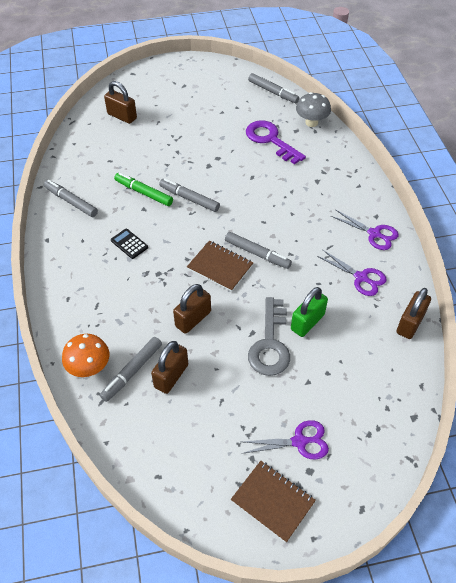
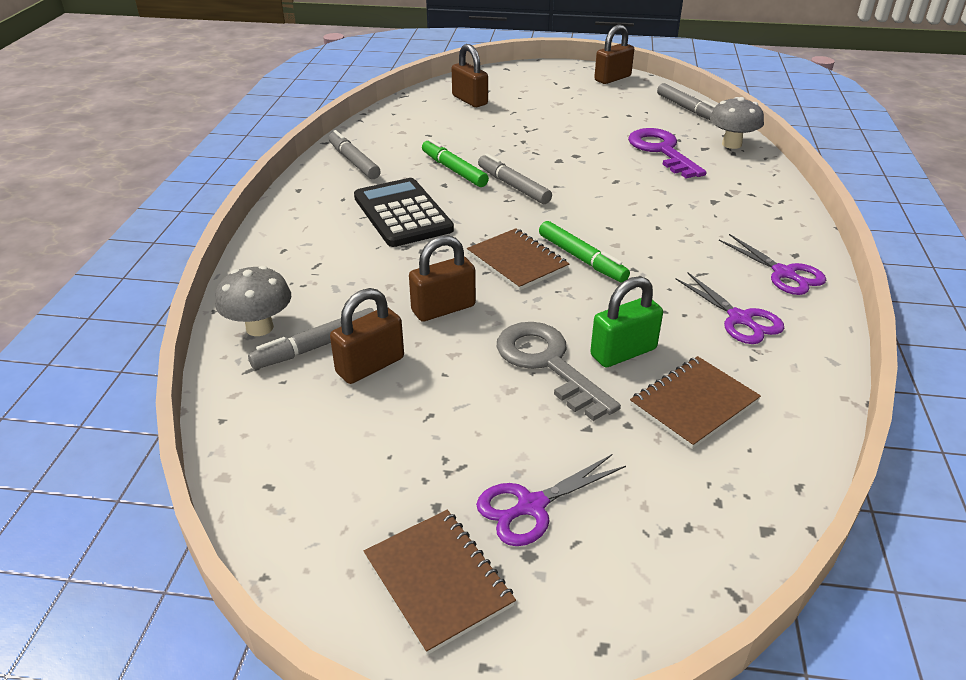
camera: 20 degrees right, 15 degrees down
(89, 367) = (259, 327): orange mushroom -> grey mushroom
(129, 244) = (402, 213): black calculator -> black calculator, size x2.13
(257, 254) = (582, 259): grey marker -> green marker
(270, 343) = (548, 364): grey key -> grey key turned 120 degrees clockwise
(299, 441) = (531, 506): purple scissors -> purple scissors turned 135 degrees clockwise
(356, 348) = (694, 404): none -> brown notebook
(410, 323) = (807, 395): brown padlock -> brown padlock (612, 78)

